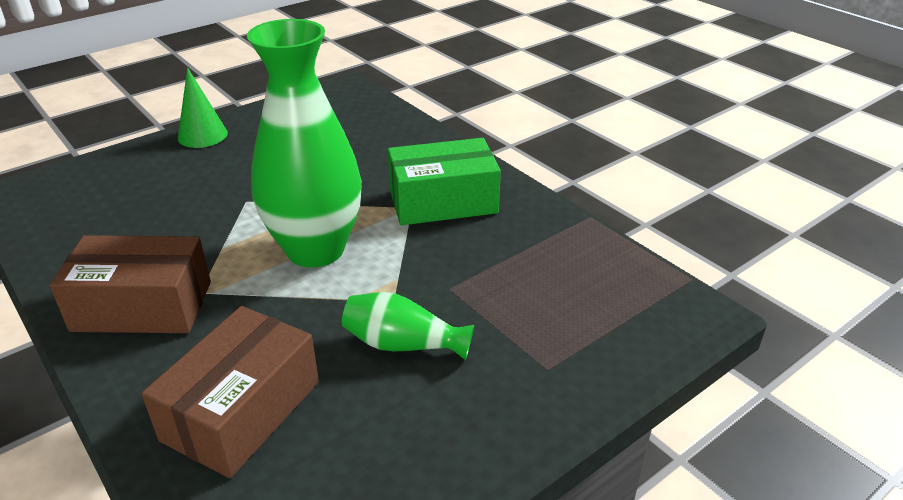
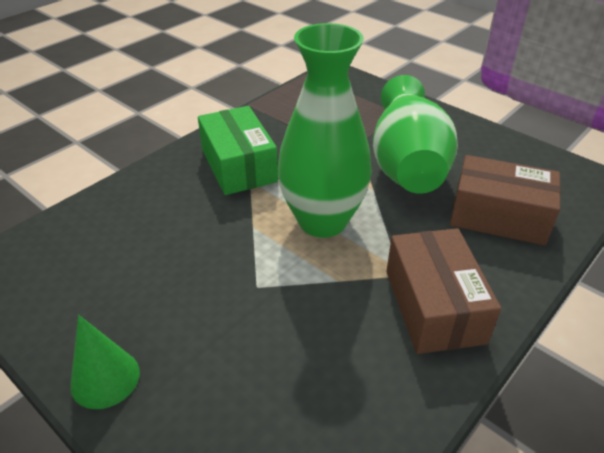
camera: 100 degrees left, 5 degrees up
(403, 344) = (407, 162): green vase -> green vase, size x2.09

